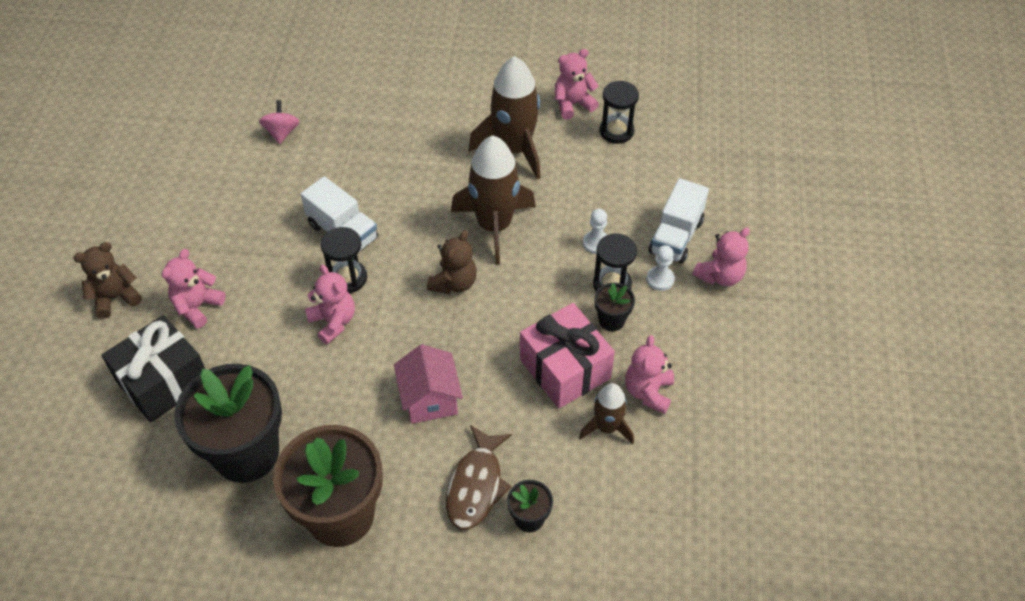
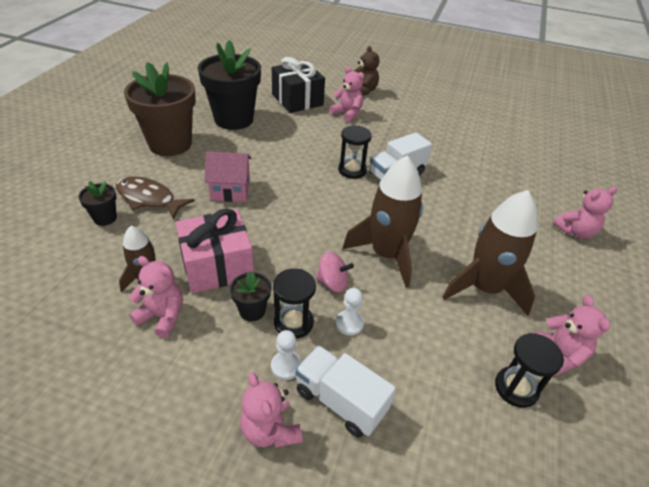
camera: 100 degrees right, 10 degrees down
(282, 132) = (502, 159): pink spinning top -> pink spinning top (332, 283)
(333, 322) = (315, 159): pink teddy bear -> pink teddy bear (575, 231)
(454, 283) = (330, 219): brown teddy bear -> none

